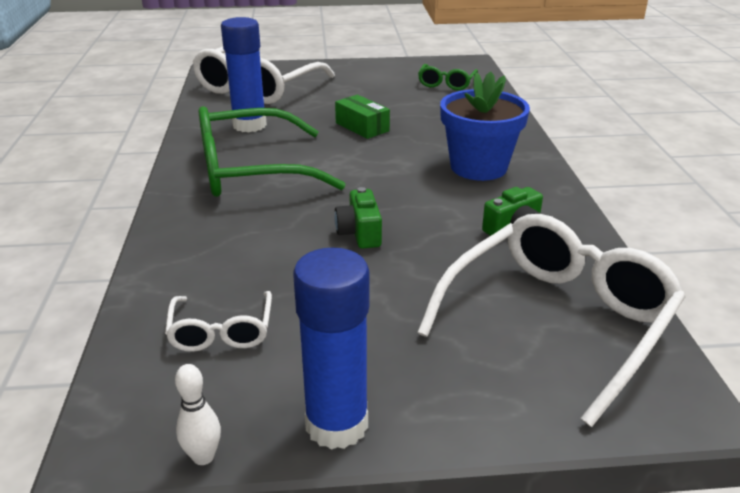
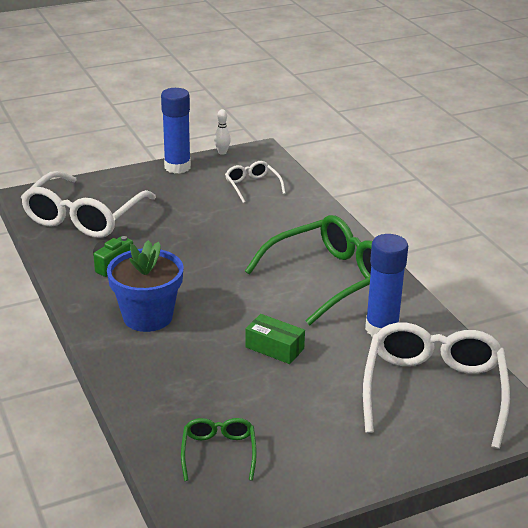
camera: 160 degrees right, 0 degrees up
(359, 233) = (214, 244): green camera -> none

